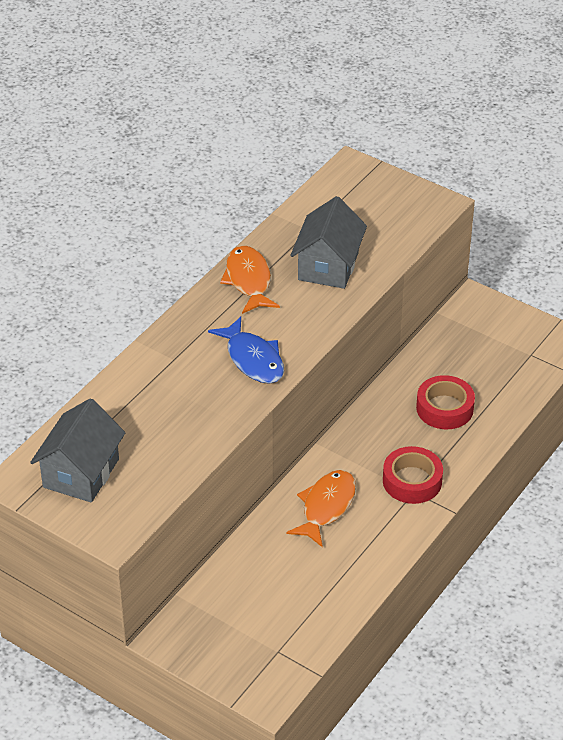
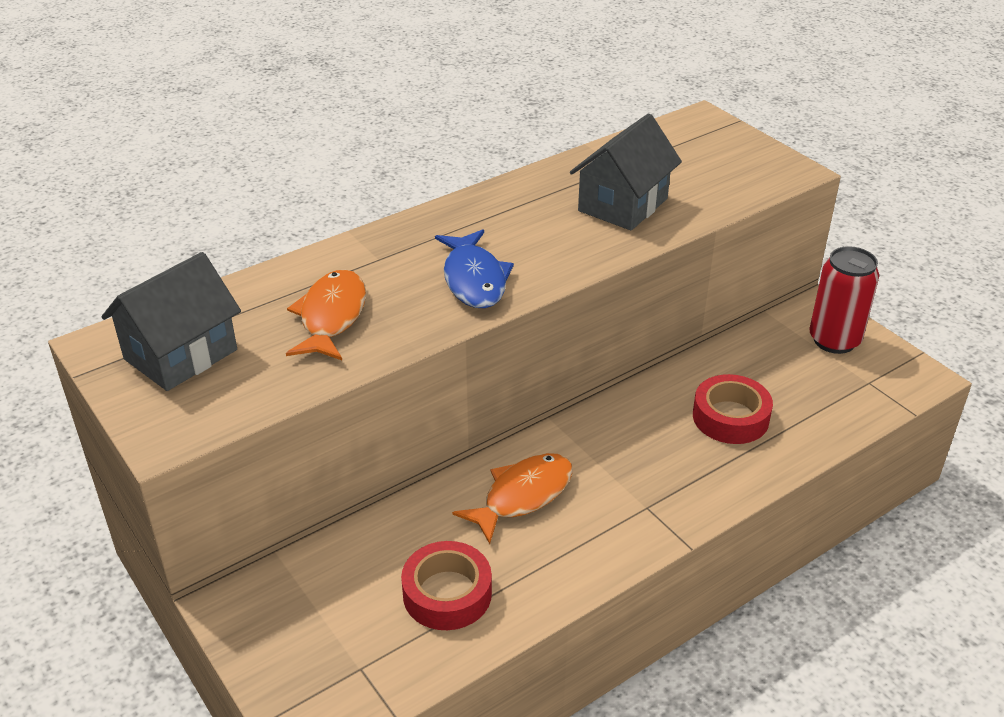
camera: 20 degrees right, 5 degrees down
(248, 280) = (518, 200): orange fish -> orange fish (331, 317)
(412, 481) = (650, 493): red tape -> red tape (447, 593)
(496, 325) = (834, 340): none -> red can

